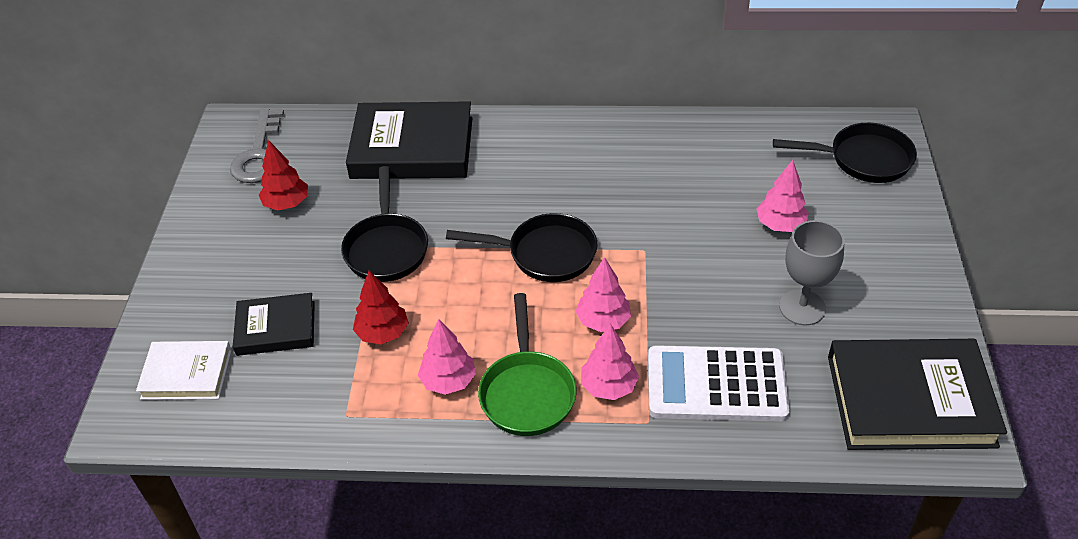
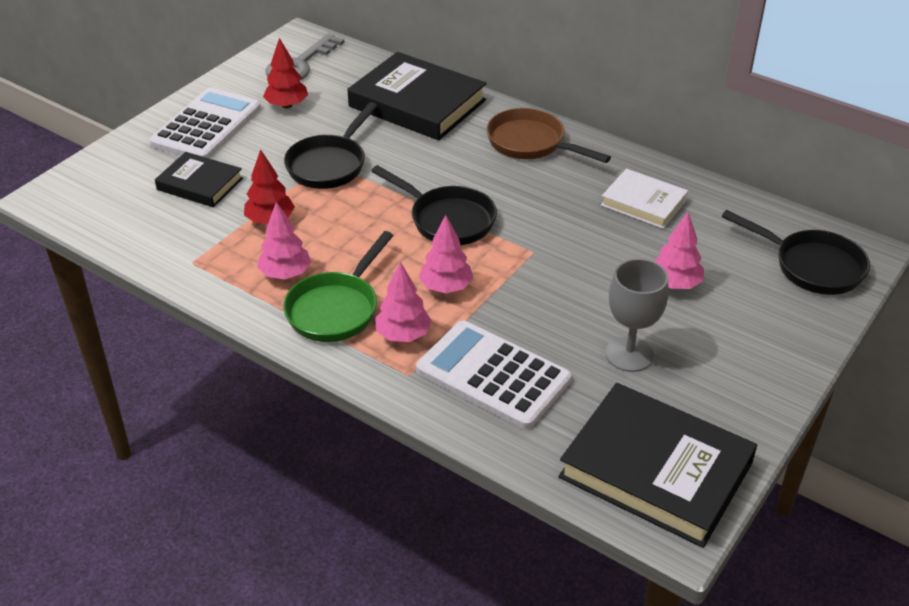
camera: 30 degrees right, 5 degrees down
(187, 374) = (114, 187): white book -> white book (643, 203)
(224, 262) = (207, 126): none -> white calculator
(550, 145) = (531, 143): none -> brown pan

